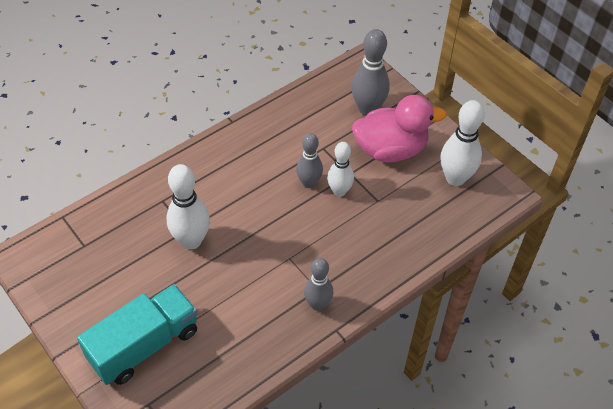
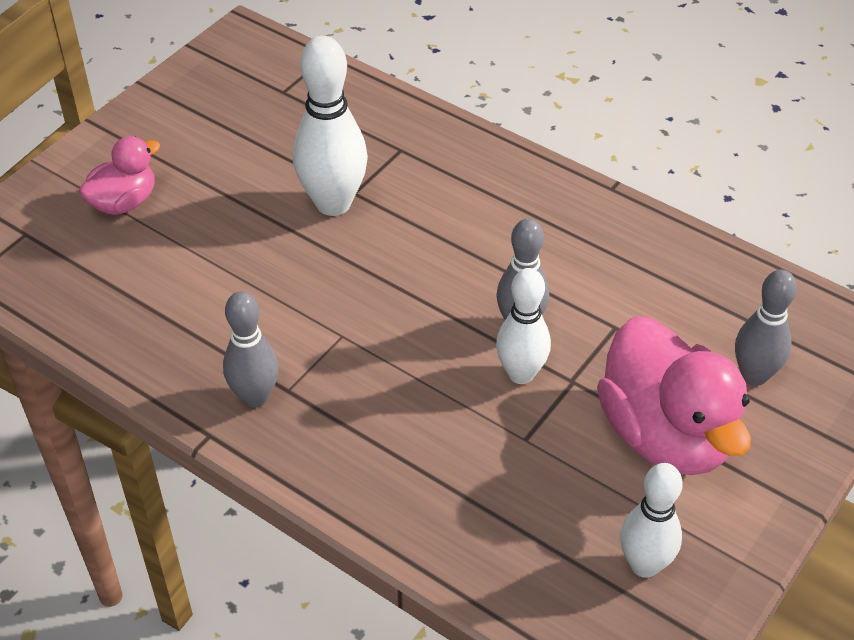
camera: 75 degrees right, 5 degrees down
(144, 345) = (124, 202): turquoise truck -> pink duck
(368, 109) = (754, 375): grey bowling pin -> grey bowling pin, size x0.66
(455, 178) = (644, 565): white bowling pin -> white bowling pin, size x0.66

